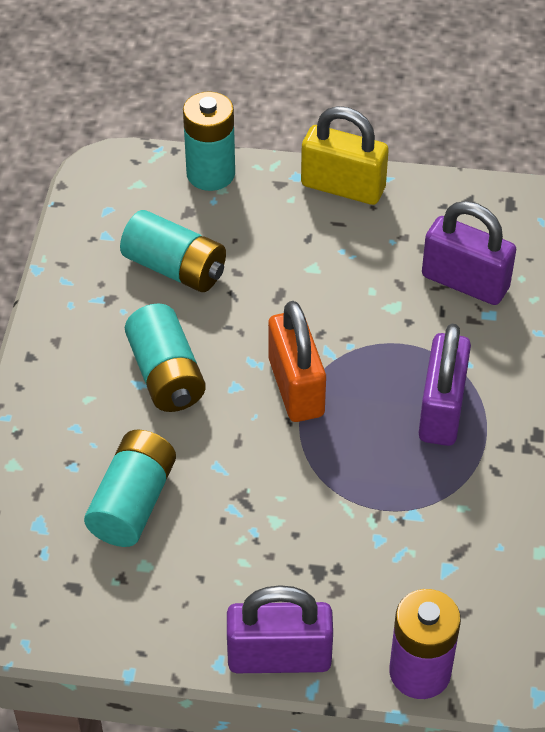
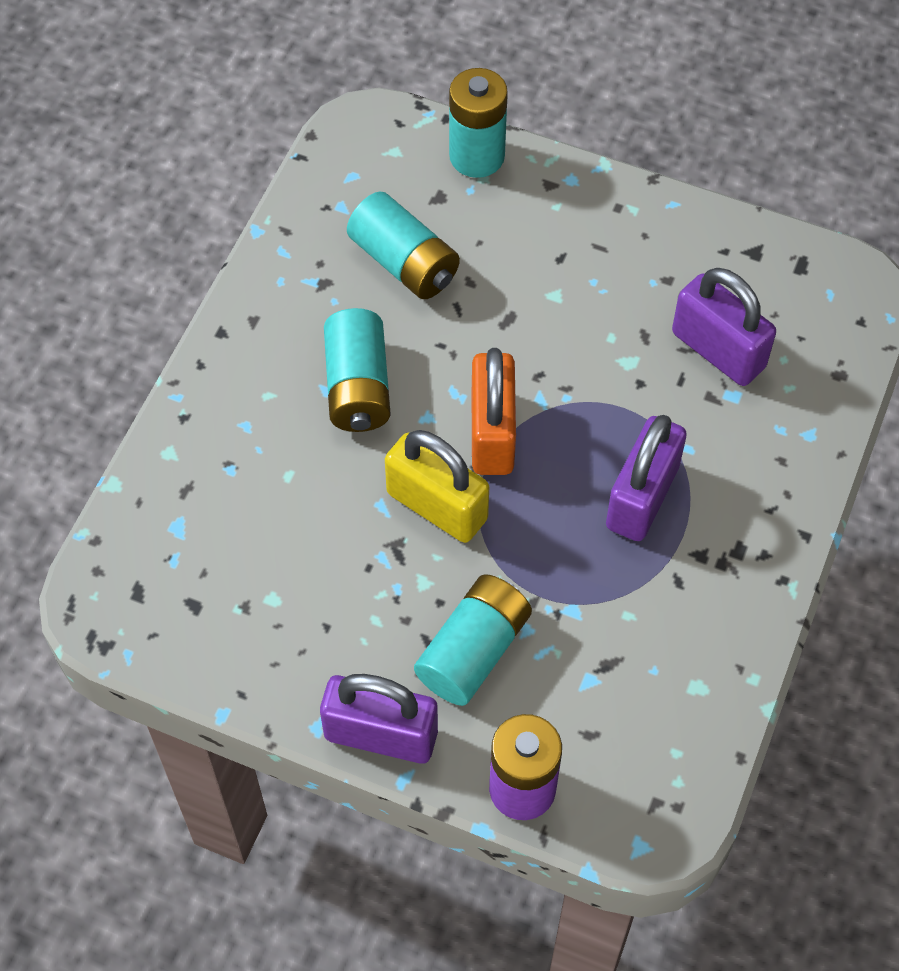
camera: 15 degrees right, 10 degrees up
(133, 502) = (280, 525): turquoise battery -> turquoise battery (473, 651)
(343, 187) = (618, 203): yellow padlock -> yellow padlock (437, 506)

